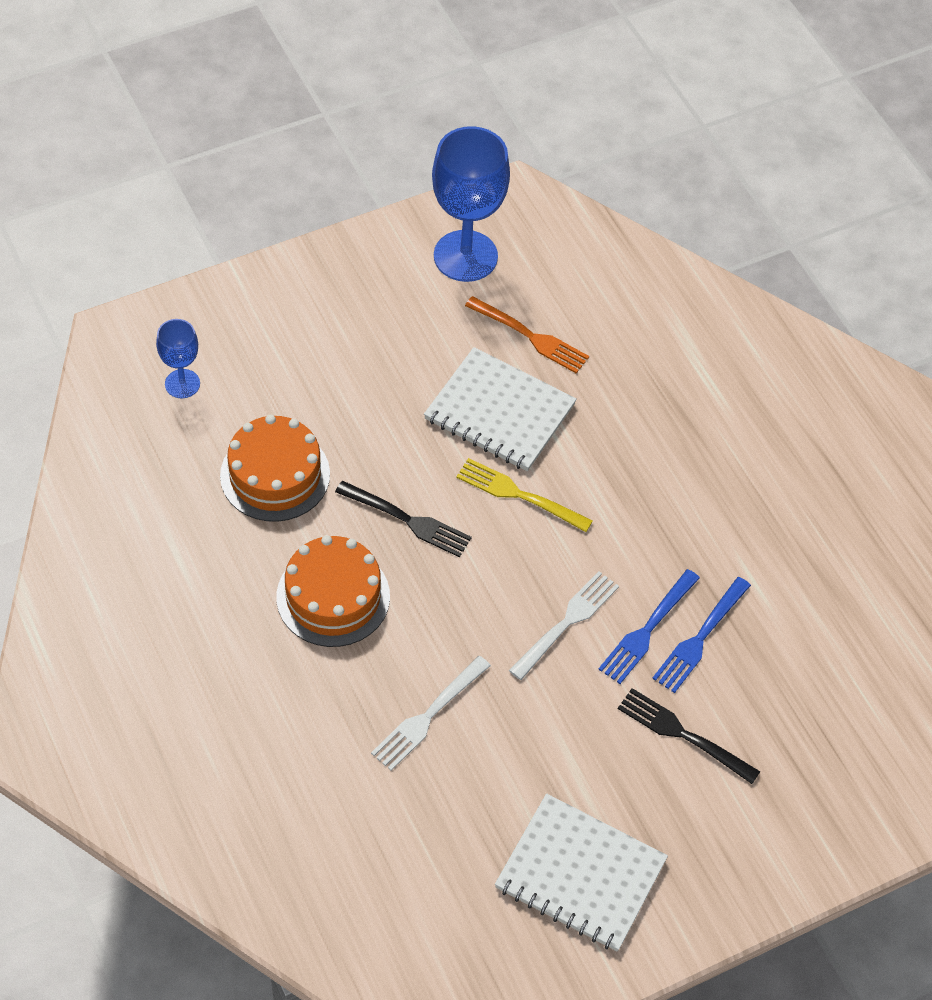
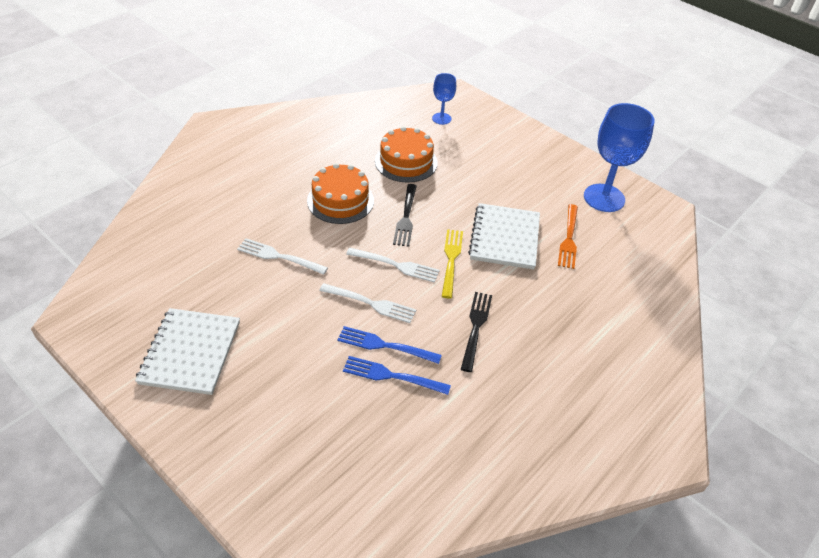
camera: 70 degrees right, 10 degrees down
(504, 567) = (396, 265): none -> white fork
(683, 734) = (312, 384): black fork -> black fork (476, 327)

